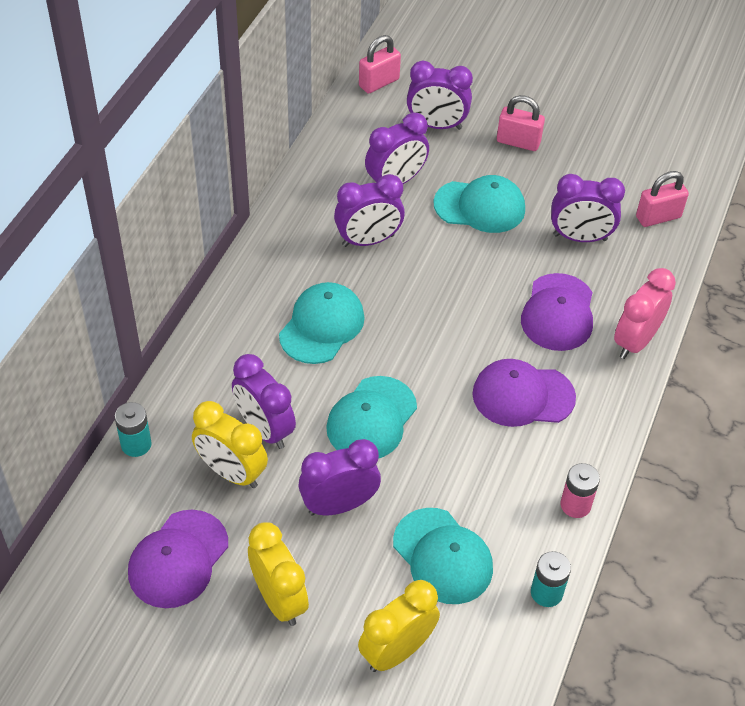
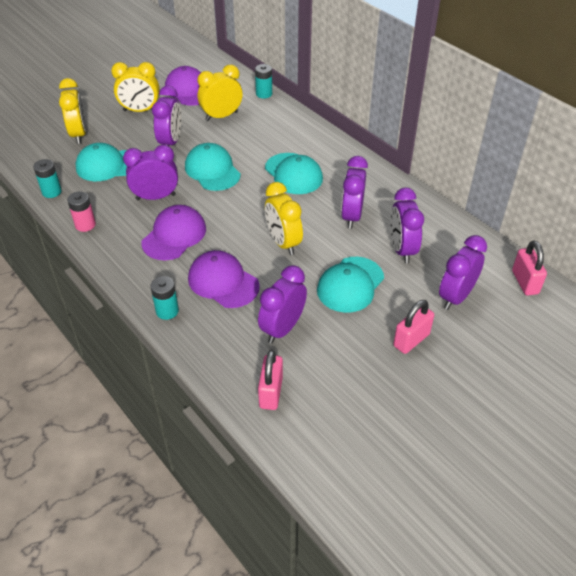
camera: 120 degrees right, 5 degrees down
(264, 429) = (238, 133): purple clock -> purple clock (156, 197)
(458, 285) = (283, 243): none -> yellow clock
(635, 341) = (167, 311): pink clock -> turquoise battery

